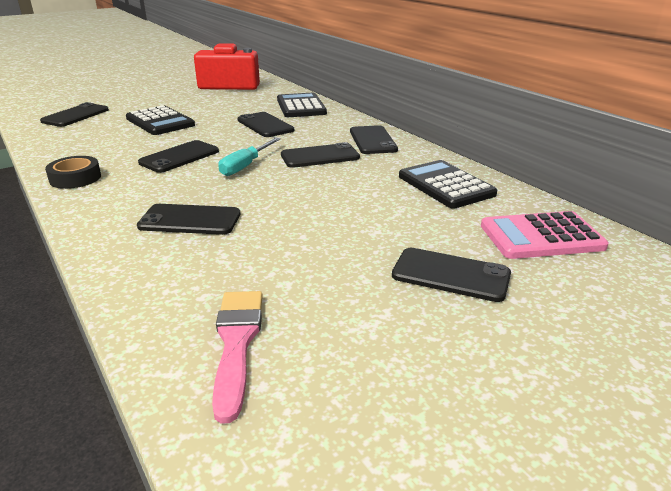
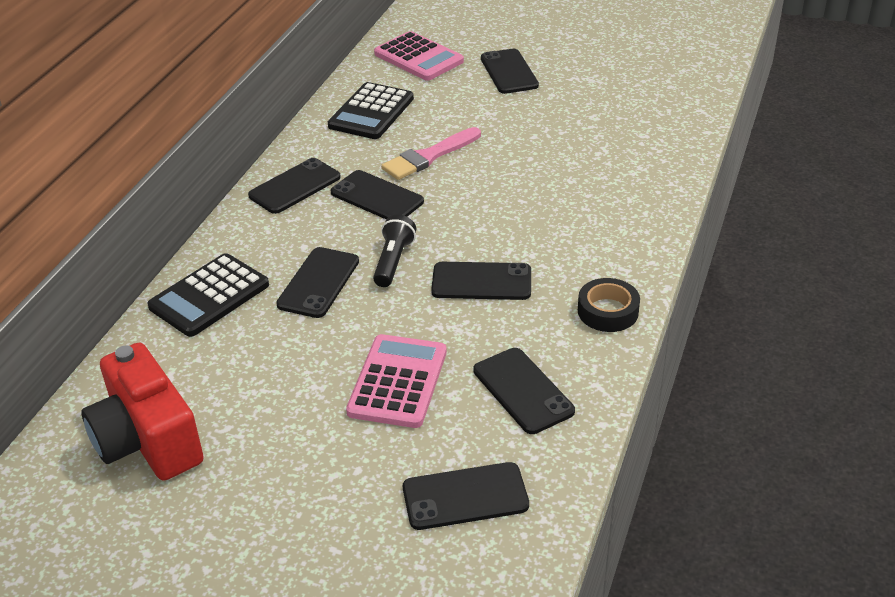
camera: 125 degrees left, 10 degrees up
(160, 122) = (398, 382): black calculator -> pink calculator
(190, 220) = (580, 193): black phone -> black phone (523, 391)
(237, 343) = (659, 105): pink brush -> pink brush (429, 156)
(245, 166) = (452, 226): turquoise screwdriver -> none
(246, 143) = (393, 261): none -> black flashlight

